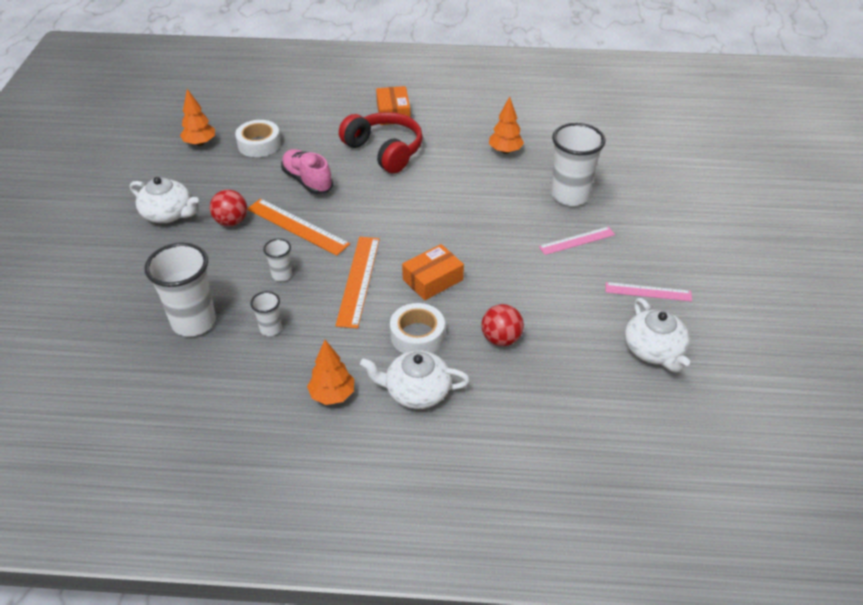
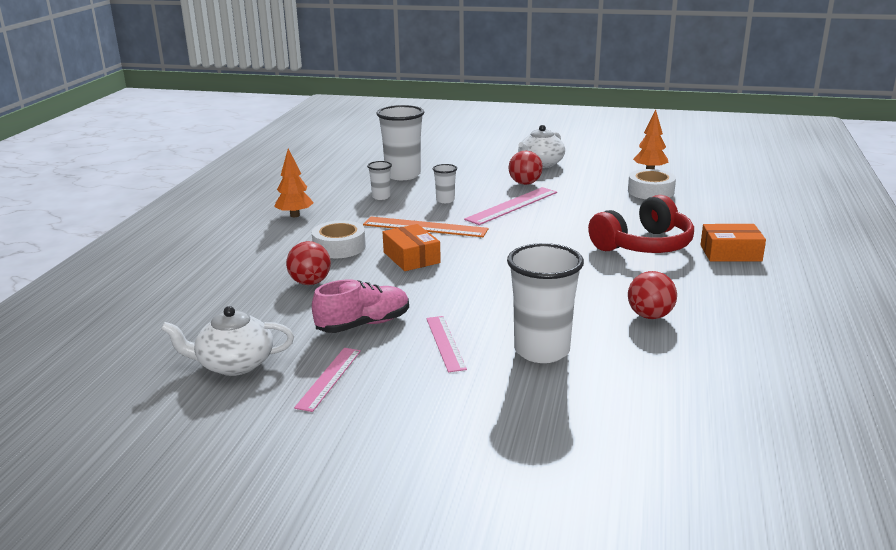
camera: 100 degrees right, 20 degrees down
(297, 226) = (512, 205): orange ruler -> pink ruler
(307, 181) = (585, 210): pink shoe -> pink shoe (363, 324)
(416, 391) = (274, 243): white teapot -> none
(505, 151) = (650, 316): orange tree -> red ball

